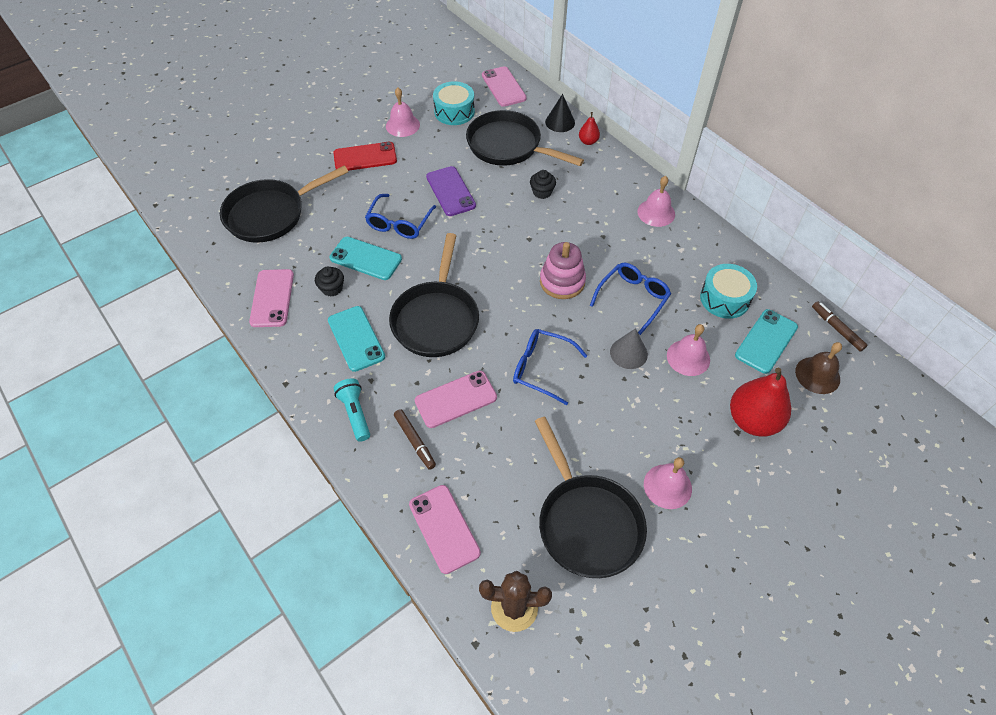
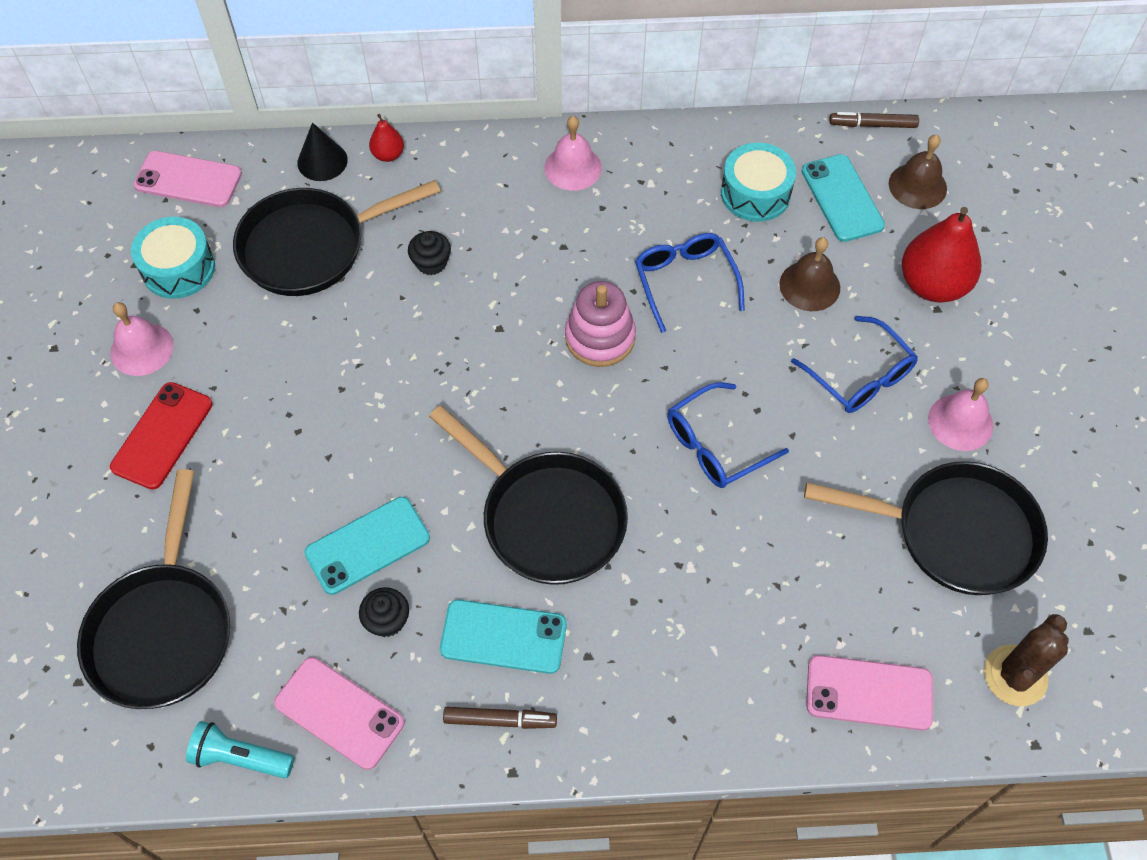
camera: 55 degrees left, 5 degrees up
(355, 413) = (629, 705): turquoise flashlight -> turquoise flashlight (240, 757)
(399, 223) = (337, 465): blue glasses -> blue glasses (860, 376)
(415, 441) = (723, 655): brown marker -> brown marker (500, 720)
(450, 191) = (333, 367): purple phone -> none
(456, 399) = (692, 570): pink phone -> none
(628, 353) = (760, 339): grey cone -> none
(688, 357) = (809, 286): pink bell -> brown bell

